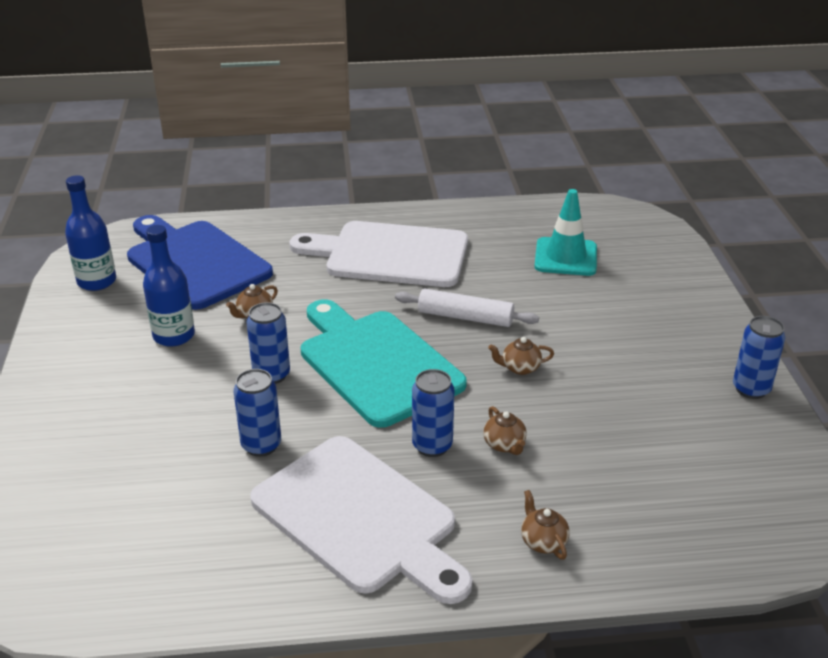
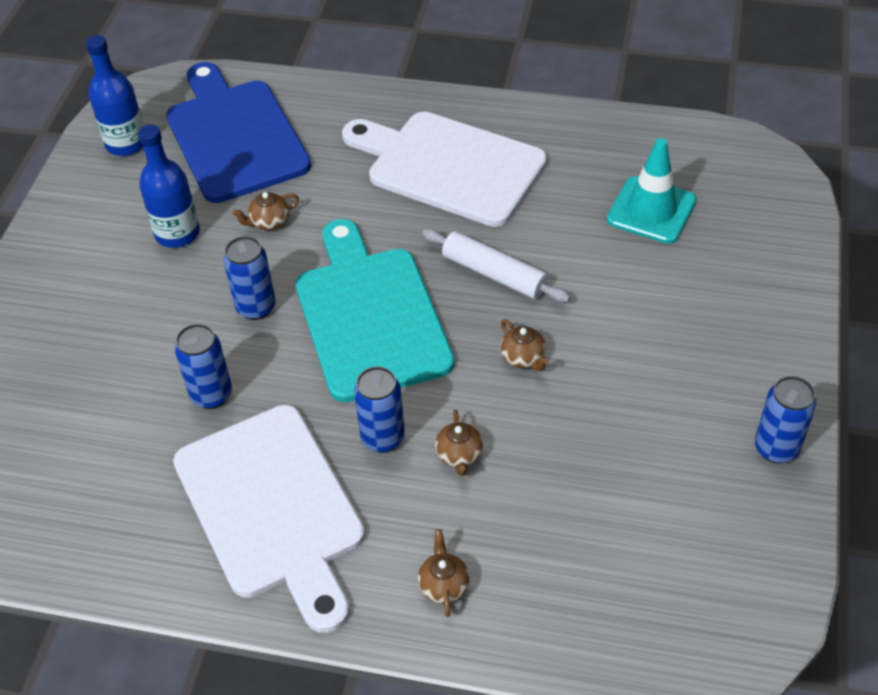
camera: 20 degrees right, 15 degrees up
(520, 368) = (523, 358): brown teapot -> brown teapot turned 135 degrees counterclockwise

